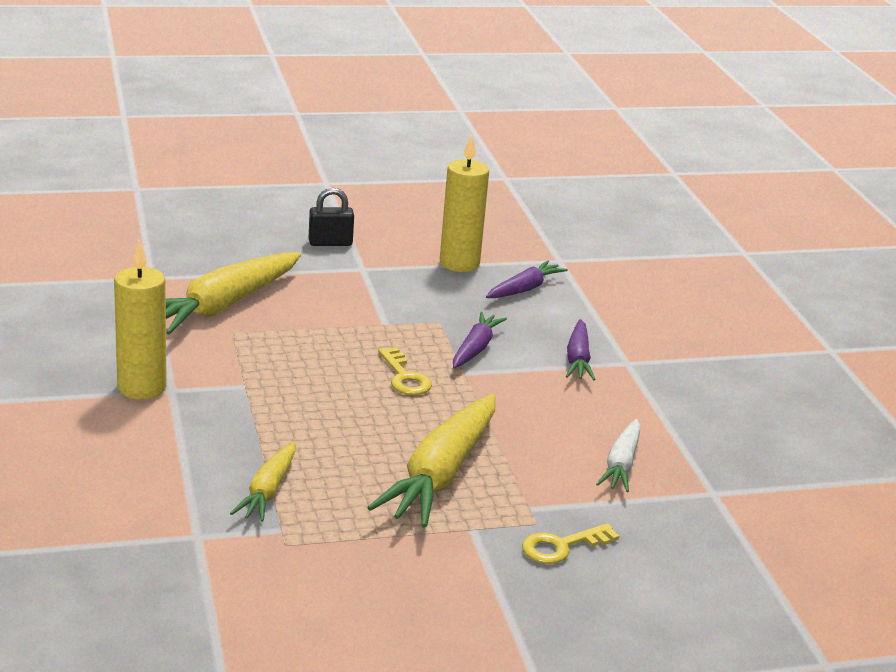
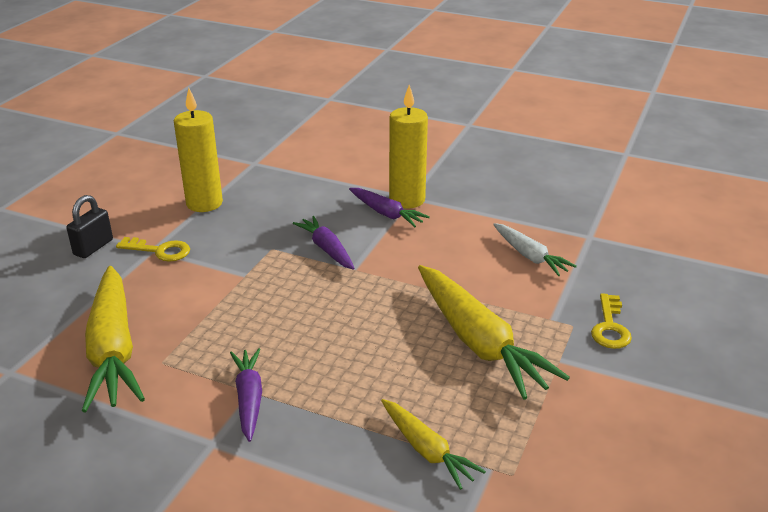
camera: 50 degrees left, 5 degrees up
(142, 387) = (188, 462): yellow candle -> yellow candle (407, 200)
(404, 377) = (331, 299): yellow key -> yellow key (159, 251)
(524, 289) = (273, 193): purple carrot -> purple carrot (249, 399)

